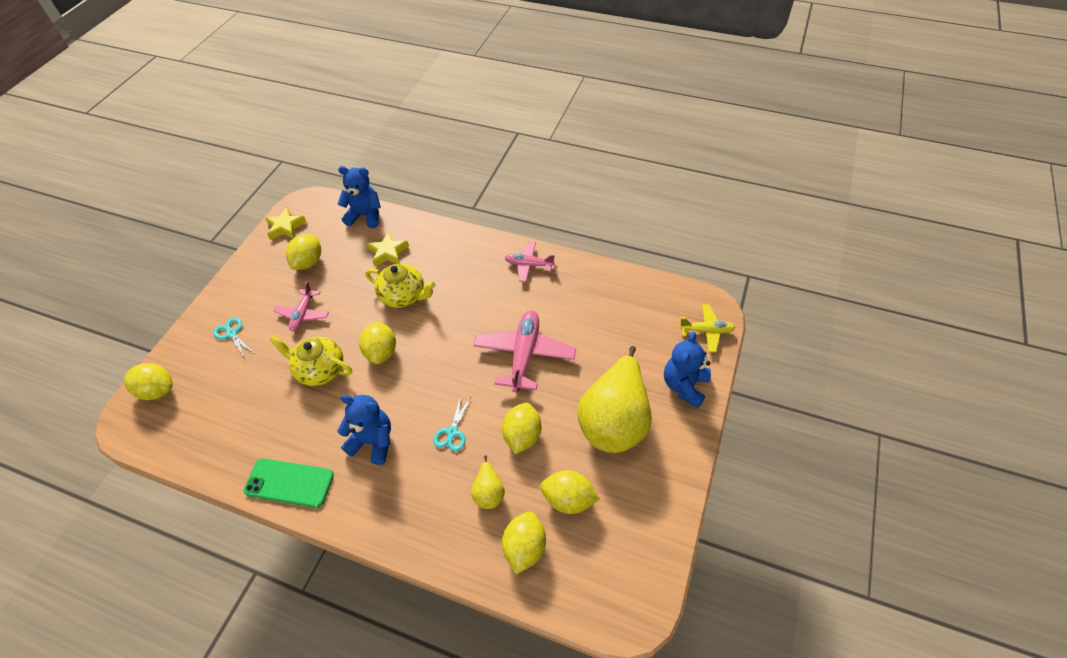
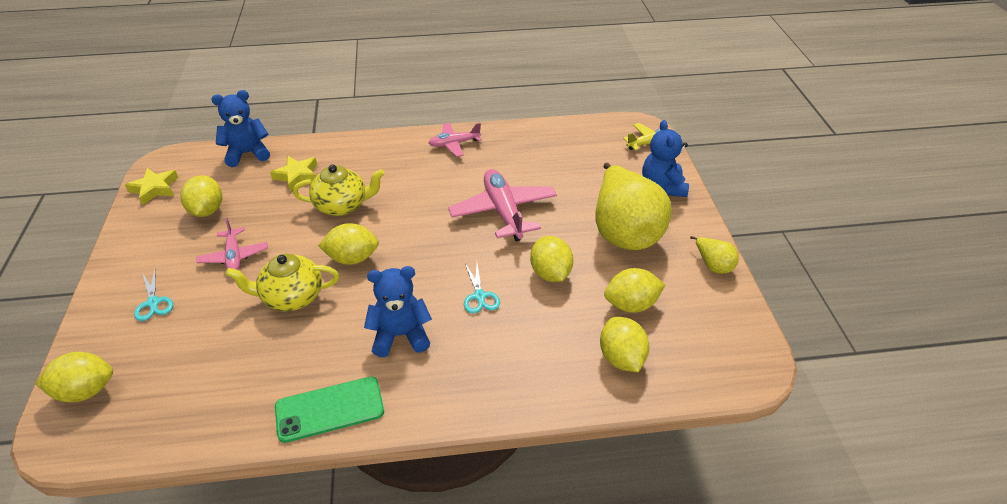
camera: 30 degrees left, 10 degrees down
(232, 334) = (153, 303): turquoise scissors -> turquoise scissors turned 135 degrees counterclockwise
(381, 352) = (352, 258): yellow lemon -> yellow lemon turned 60 degrees counterclockwise
(489, 492) = (553, 329): yellow pear -> yellow pear (713, 265)

